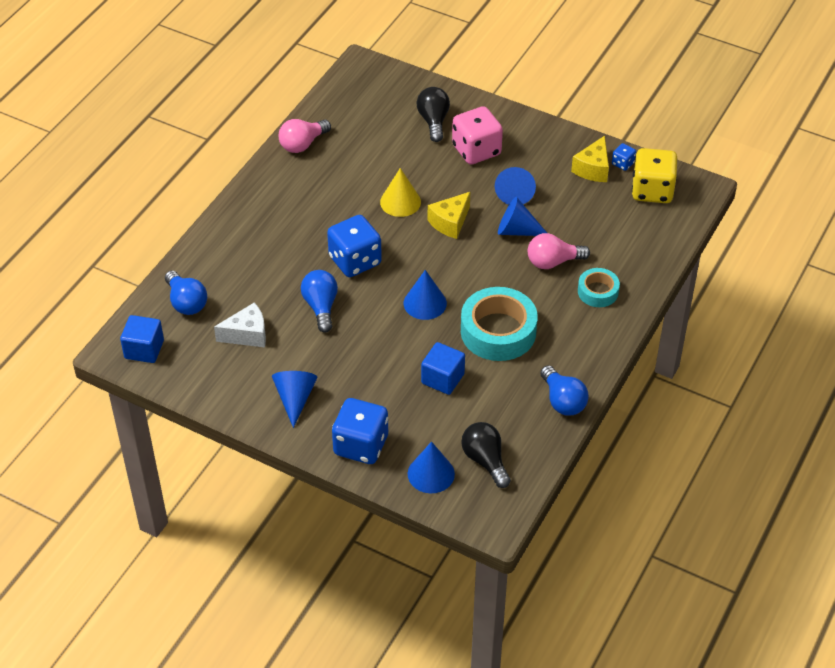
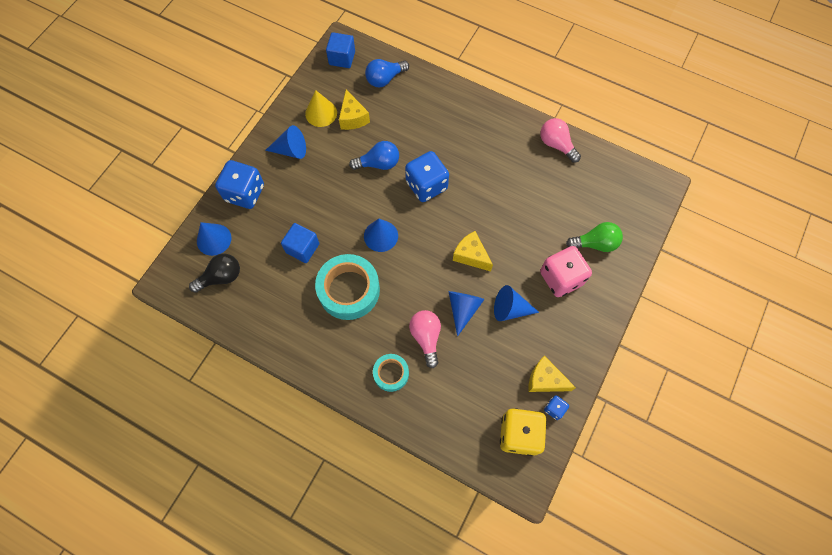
camera: 90 degrees right, 20 degrees up
(247, 335) = (353, 118): white cheese -> yellow cheese
(400, 202) = (493, 217): yellow cone -> yellow cone (321, 113)
(433, 121) = (595, 243): black light bulb -> green light bulb
(563, 401) = (273, 337): blue light bulb -> none

